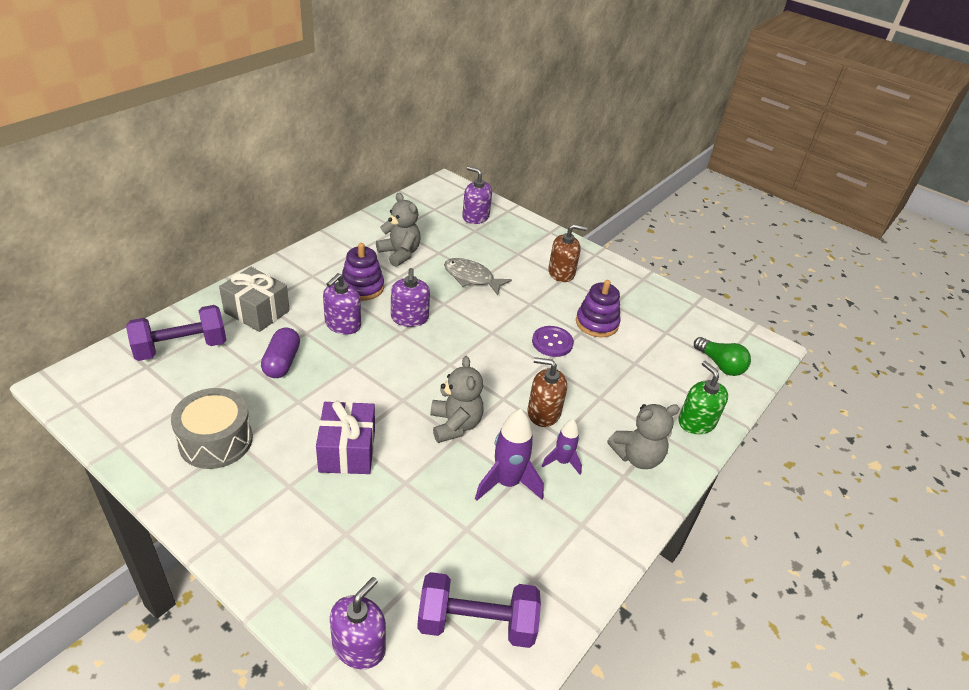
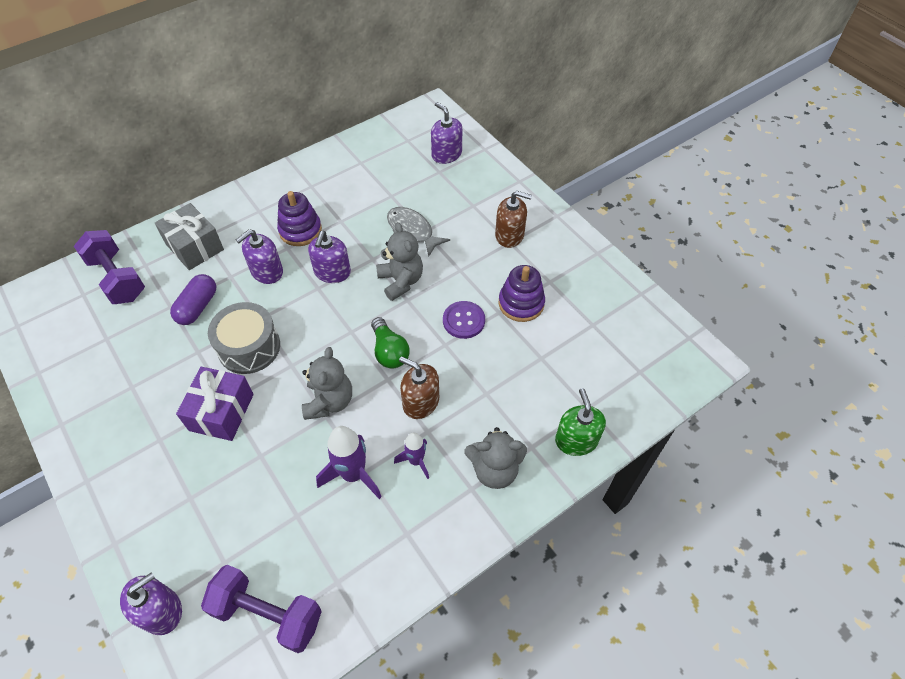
camera: 20 degrees right, 15 degrees up
(181, 348) = (117, 278): purple dumbbell -> purple dumbbell turned 60 degrees clockwise
(216, 440) = (114, 382): grey drum -> grey drum (249, 347)
(400, 254) = (351, 193): grey teddy bear -> grey teddy bear (401, 281)
(720, 365) = (635, 374): green light bulb -> green light bulb (389, 351)

